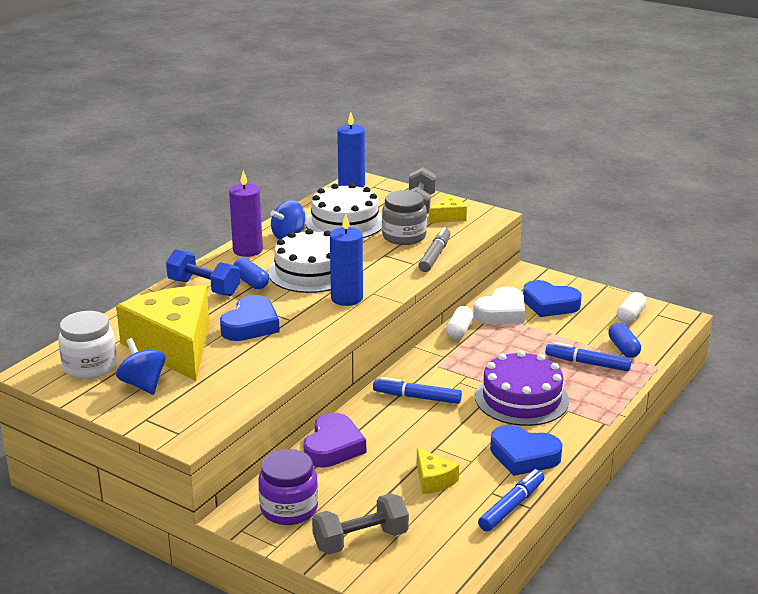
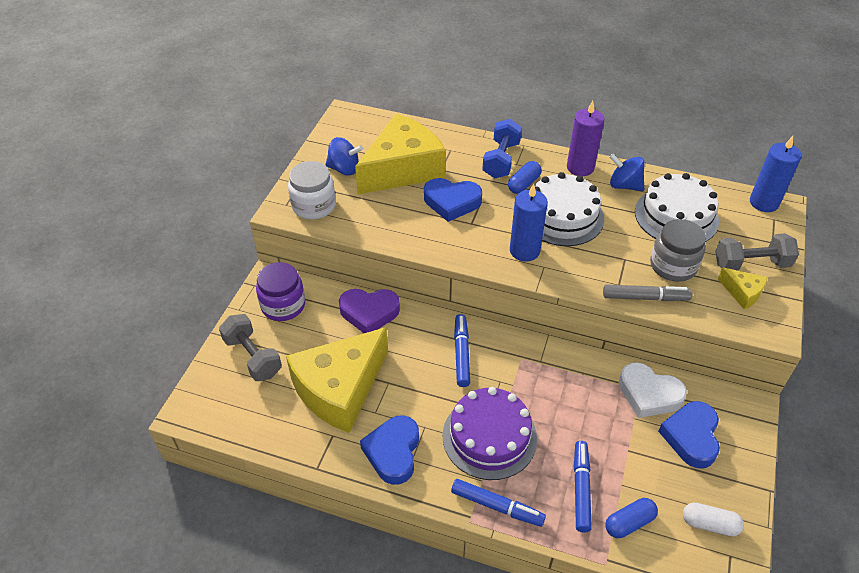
camera: 75 degrees right, 20 degrees up
(90, 366) = (360, 136): white jar -> white jar (314, 206)
(143, 384) = (344, 169): blue spinning top -> blue spinning top turned 60 degrees clockwise
(433, 480) = (340, 389): yellow cheese -> yellow cheese, size x2.36
(459, 331) = (593, 364): white capsule -> none
(511, 506) = (315, 453): blue marker -> blue marker (497, 506)

